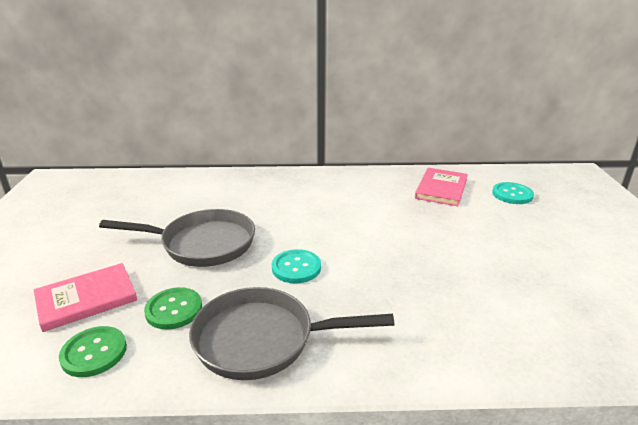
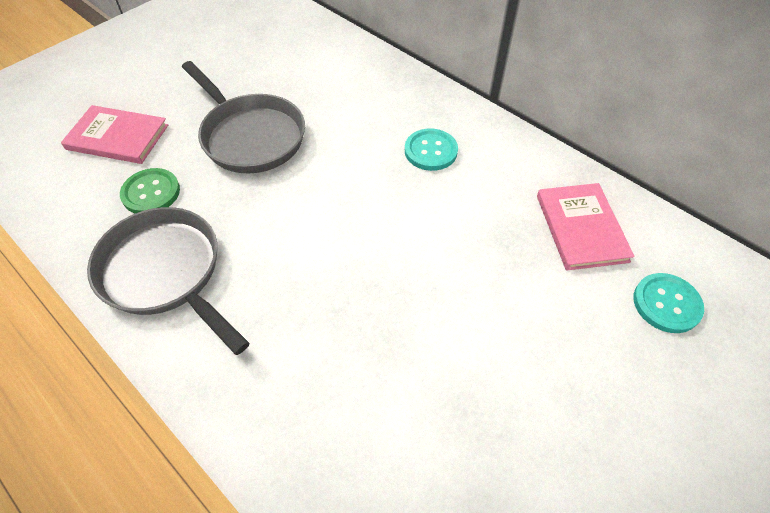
camera: 45 degrees right, 25 degrees up
(94, 353) = (68, 193): green button -> none
(296, 268) = (283, 221): turquoise button -> turquoise button (431, 151)
(441, 189) = (581, 228): pink book -> pink book turned 75 degrees counterclockwise

